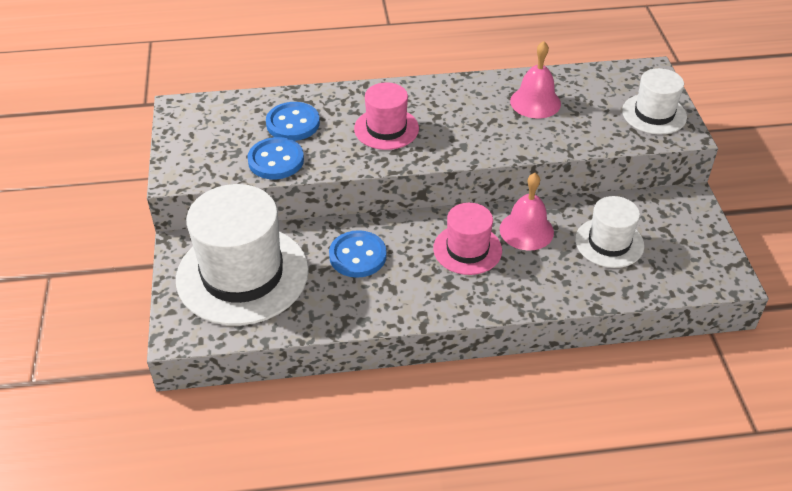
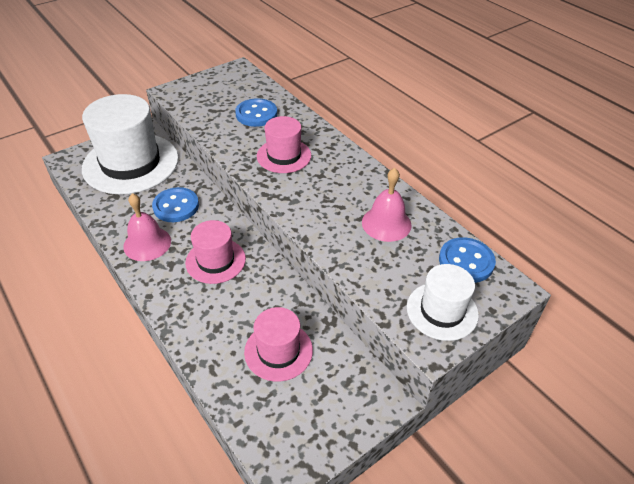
camera: 60 degrees right, 0 degrees up
(276, 160) = (212, 121): blue button -> blue button (466, 261)
(526, 230) = (259, 289): pink bell -> pink bell (147, 243)
(609, 242) = (278, 351): white hat -> pink hat

